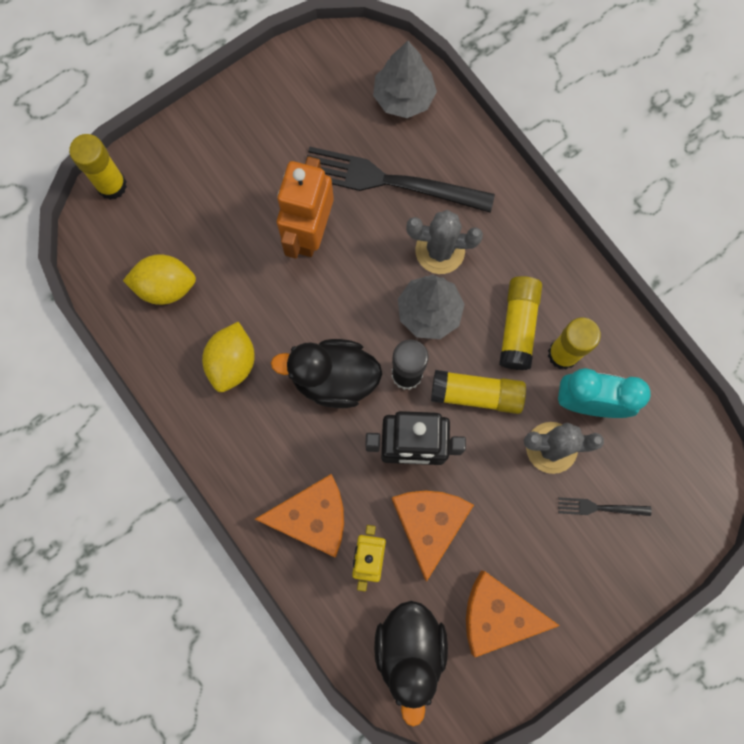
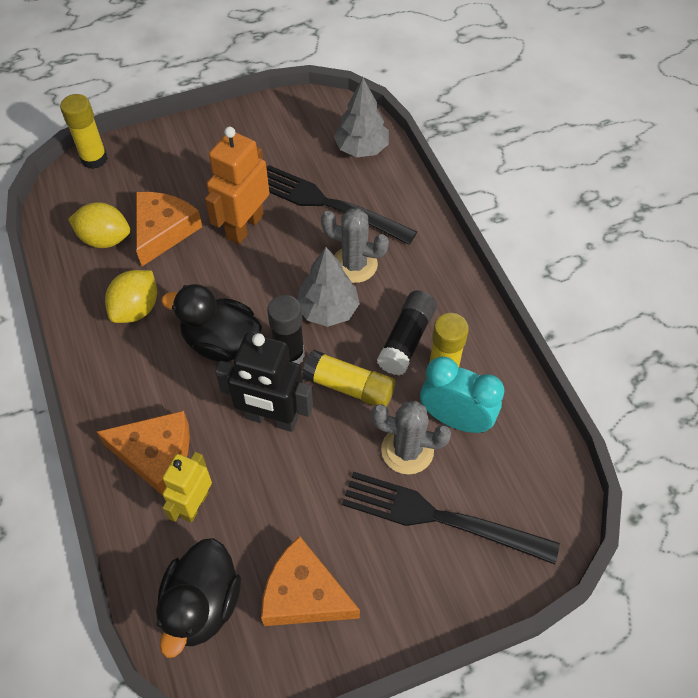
camera: 15 degrees right, 20 degrees down
(429, 524) = (264, 489): orange cheese -> orange cheese (163, 231)
(518, 326) = (406, 339): yellow glue stick -> black glue stick
(600, 507) = (440, 517): black fork -> black fork, size x2.24

